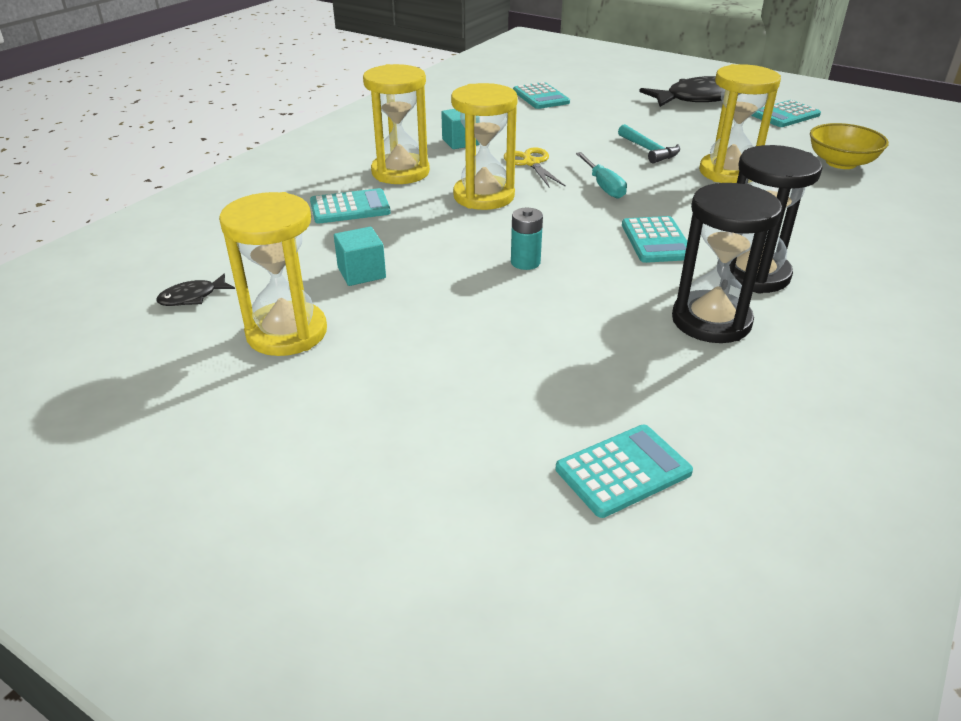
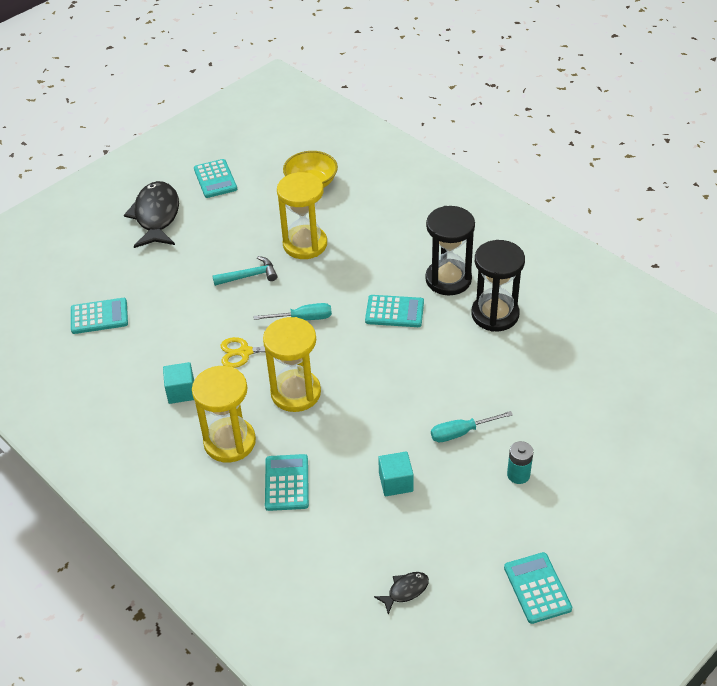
camera: 75 degrees left, 10 degrees up
(192, 297) = (405, 591): black fish -> black fish turned 105 degrees counterclockwise
(287, 332) = (465, 530): yellow hourglass -> none
(459, 313) = (461, 432): none -> turquoise screwdriver
(525, 262) = (405, 386): turquoise battery -> turquoise battery (518, 475)
(623, 471) = (618, 387): turquoise calculator -> turquoise calculator (537, 588)

